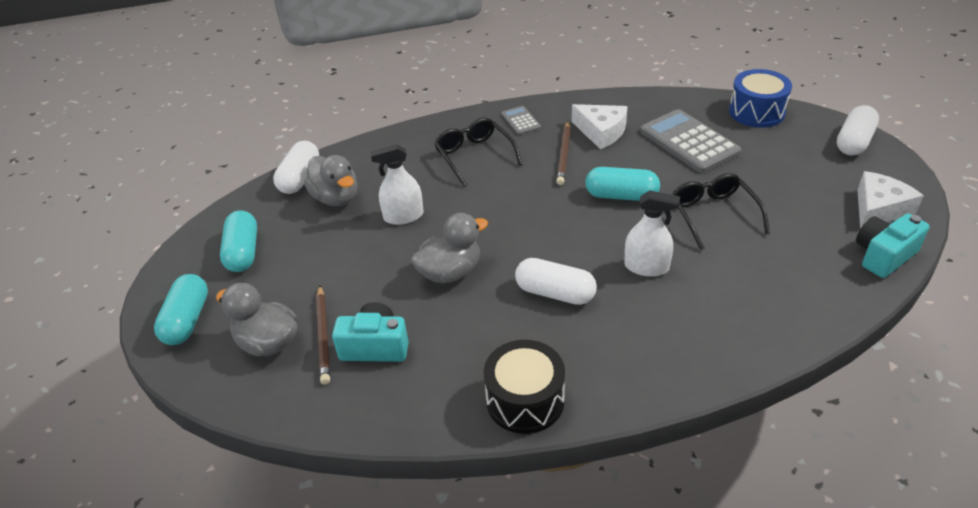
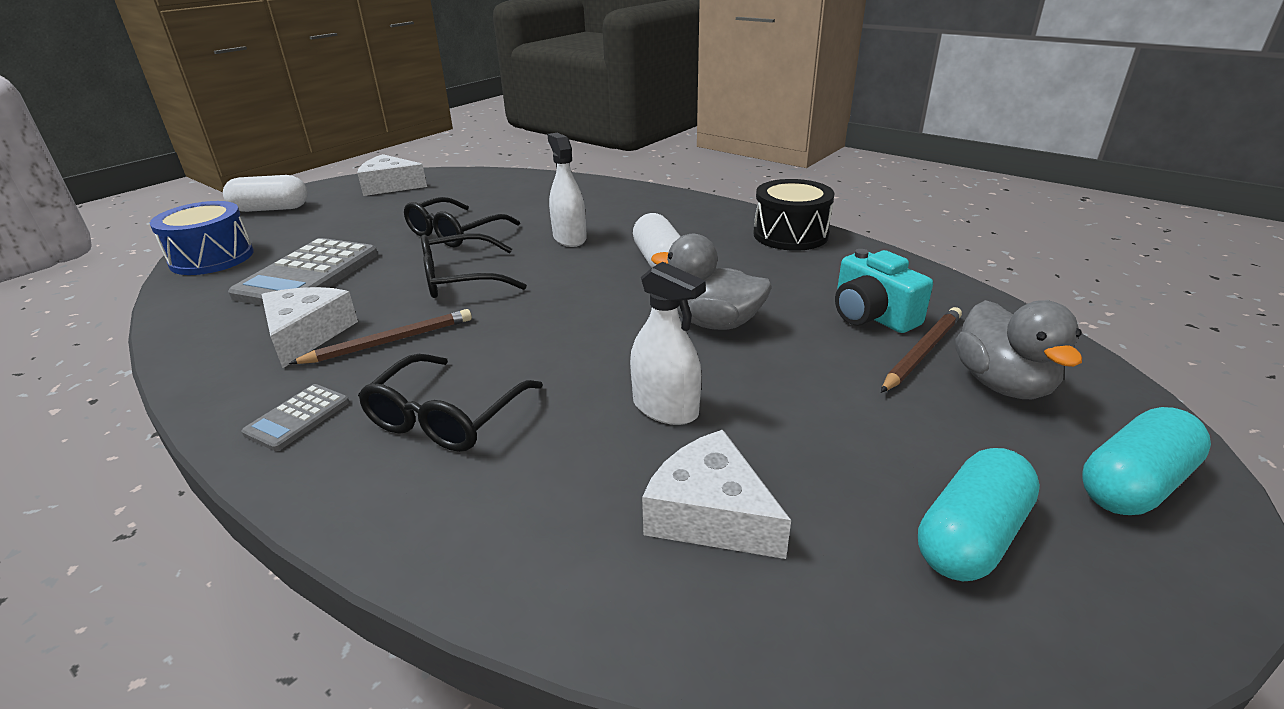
camera: 130 degrees left, 10 degrees down
(299, 178) = (720, 628): white capsule -> none
(336, 198) = (710, 514): grey duck -> white cheese
(621, 195) = (460, 279): turquoise capsule -> black glasses
(883, 256) = (456, 176): turquoise camera -> none

